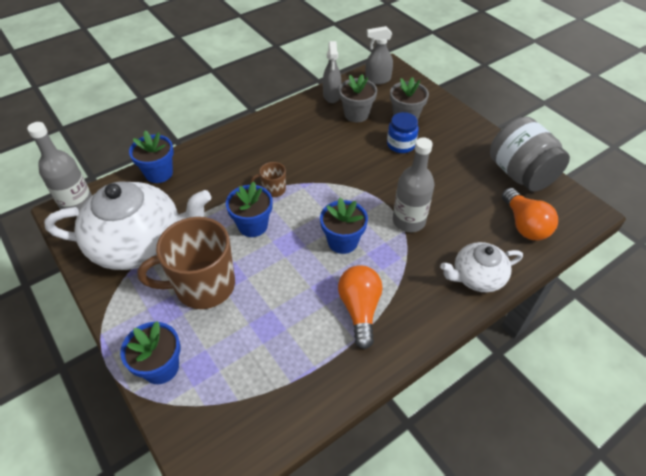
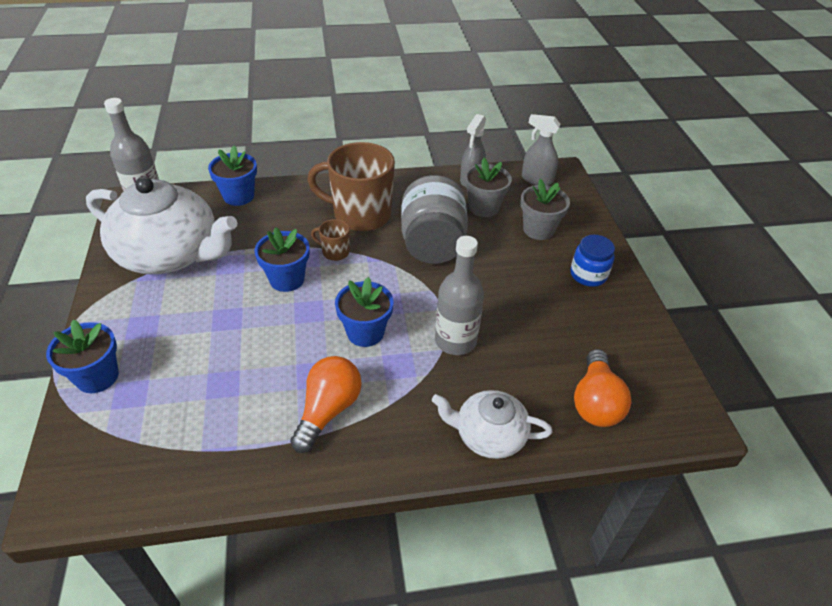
camera: 25 degrees right, 5 degrees down
(203, 286) = (194, 318): brown mug -> brown mug (360, 215)
(401, 144) = (510, 256): blue jar -> blue jar (588, 275)
(520, 174) = (636, 342): grey jar -> grey jar (432, 244)

